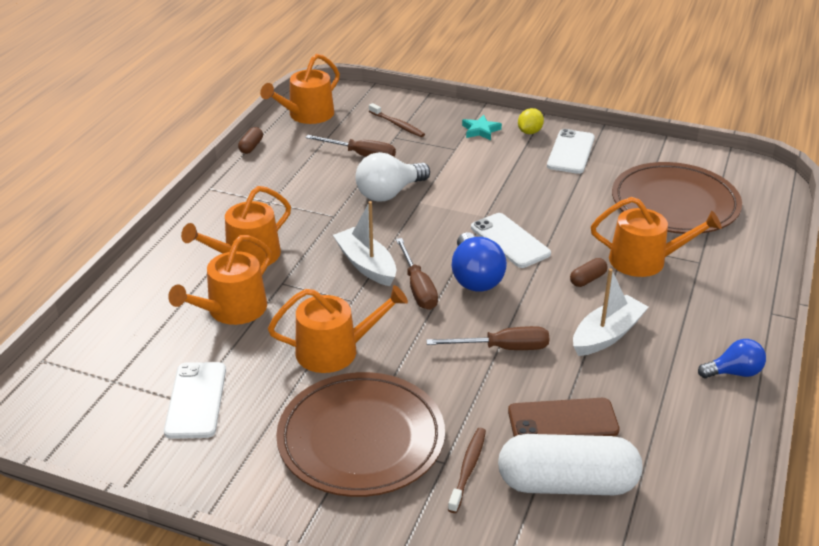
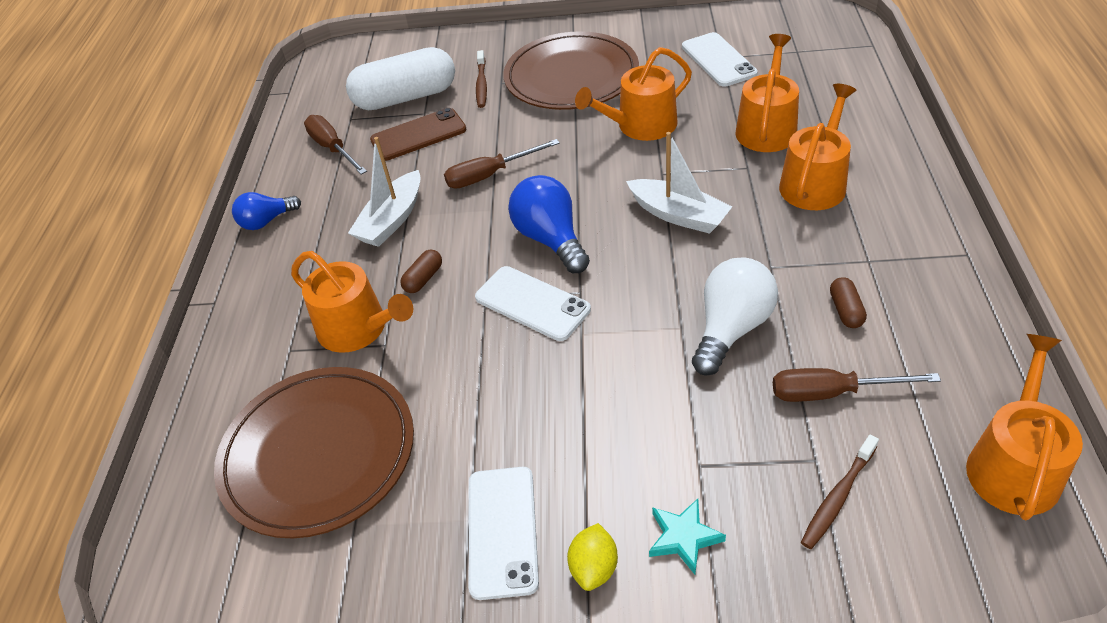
camera: 165 degrees right, 10 degrees up
(251, 147) = (1009, 350): brown capsule -> brown capsule (846, 310)
(397, 125) = (838, 497): brown toothbrush -> brown toothbrush turned 75 degrees counterclockwise
(418, 288) = (605, 207): brown screwdriver -> brown screwdriver (333, 148)
(644, 260) = (358, 329): orange watering can -> orange watering can turned 135 degrees counterclockwise

